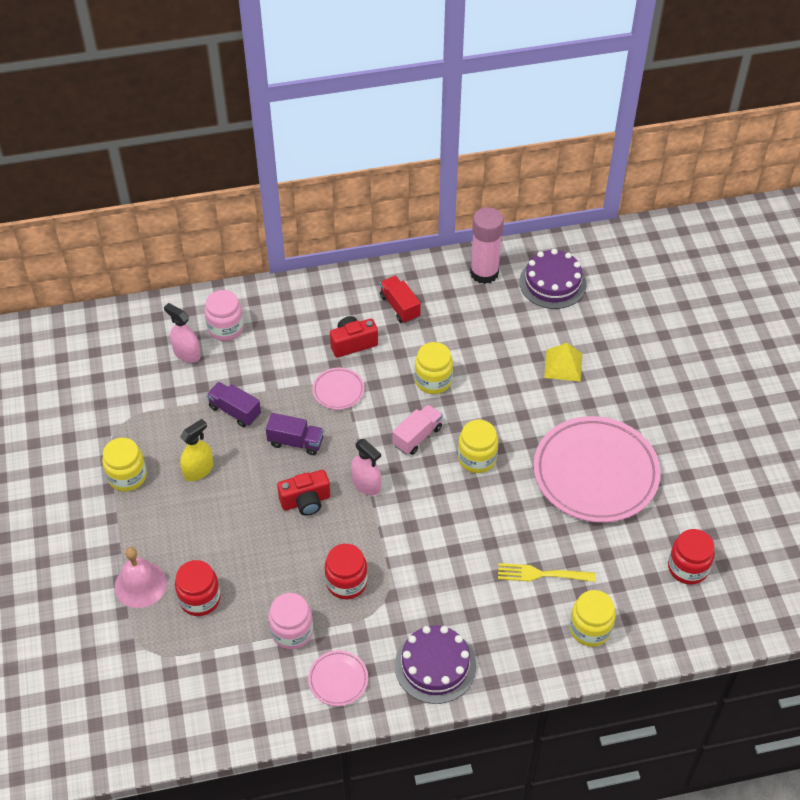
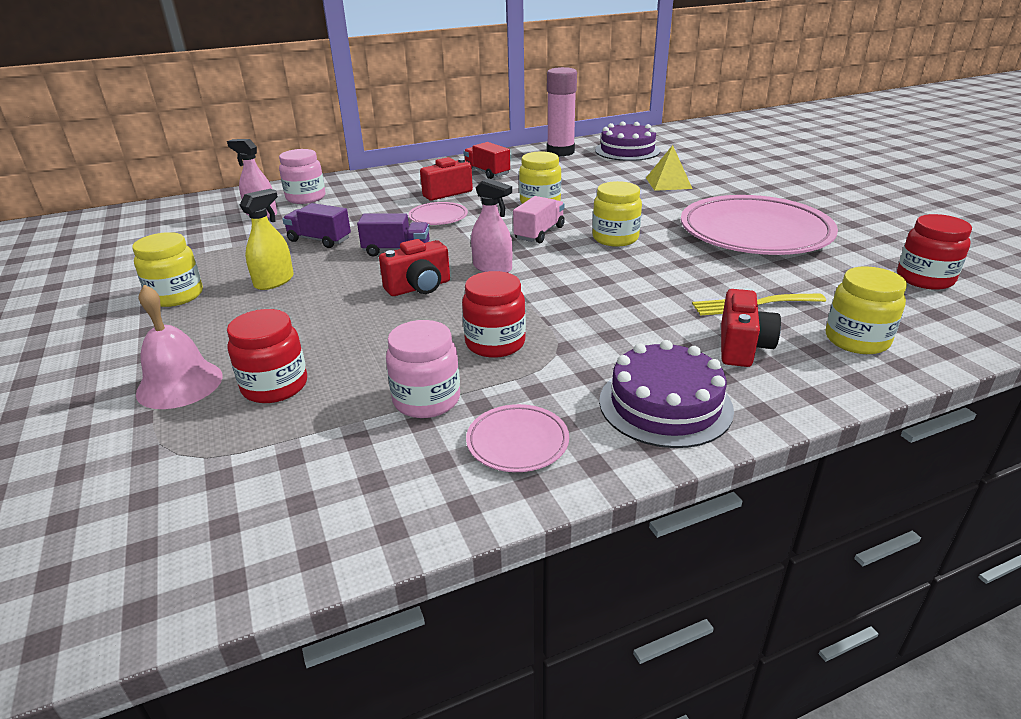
camera: 10 degrees left, 20 degrees down
(509, 620) = (742, 347): none -> red camera

